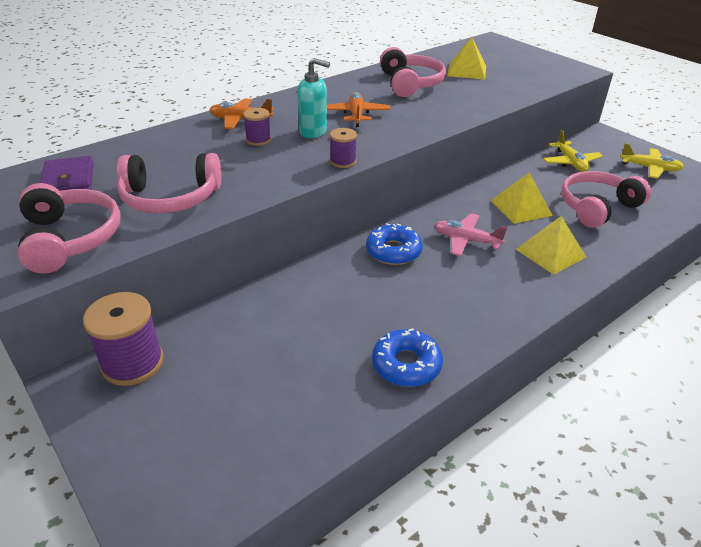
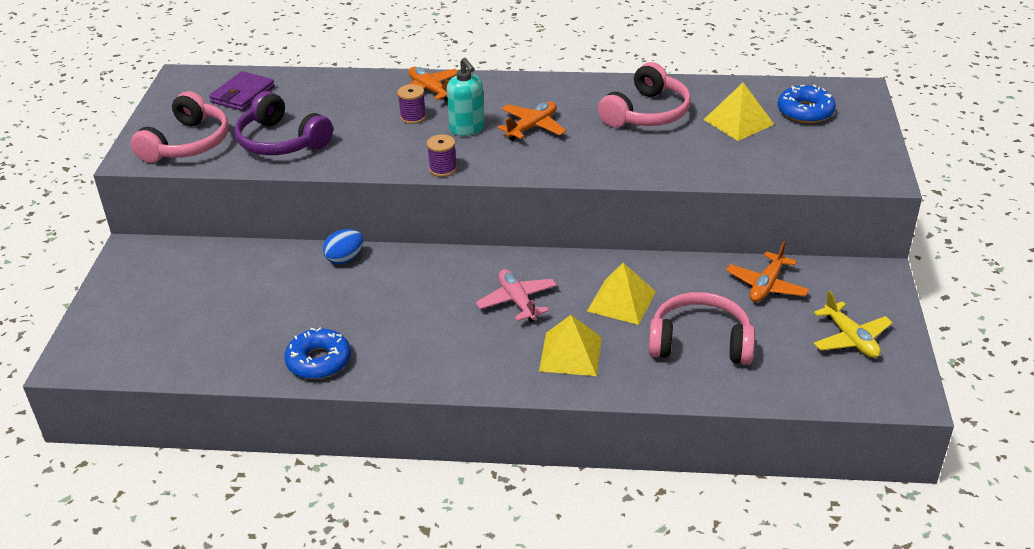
camera: 45 degrees right, 0 degrees up
(133, 363) = (173, 257): purple spool -> none
(170, 198) = (281, 141): pink headphones -> purple headphones
(300, 278) = (345, 258): none -> blue egg
(393, 251) = (443, 276): blue donut -> blue donut (805, 111)
(570, 162) = (766, 285): yellow plane -> orange plane

